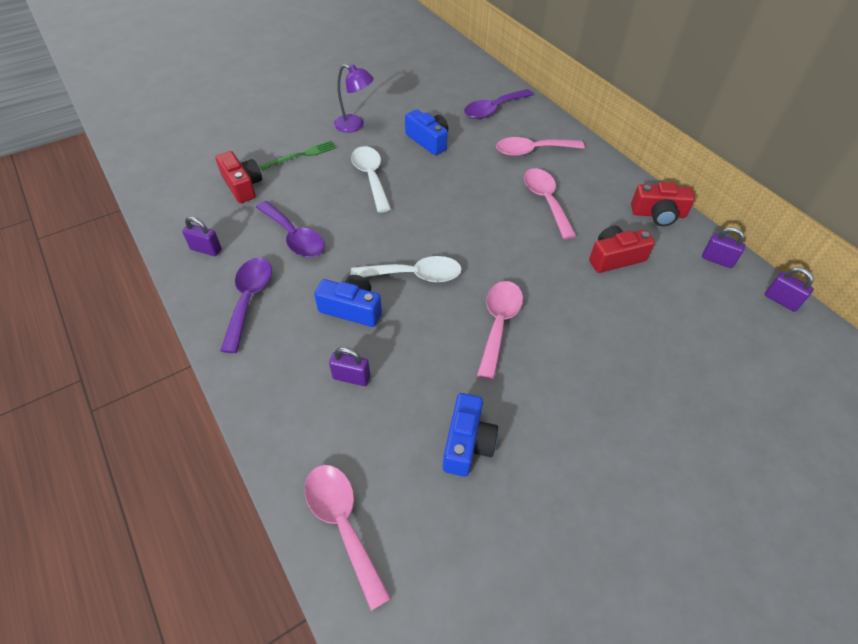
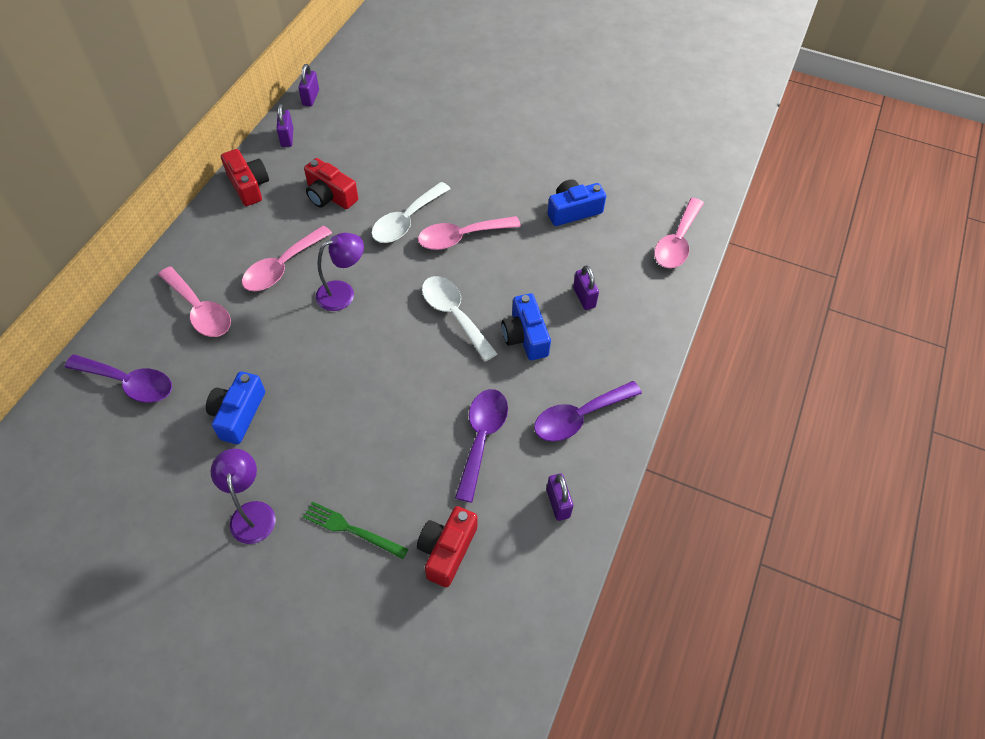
camera: 125 degrees left, 5 degrees up
(371, 177) = (343, 430): white spoon -> white spoon (406, 221)
(492, 222) = (343, 293): none -> purple lamp

